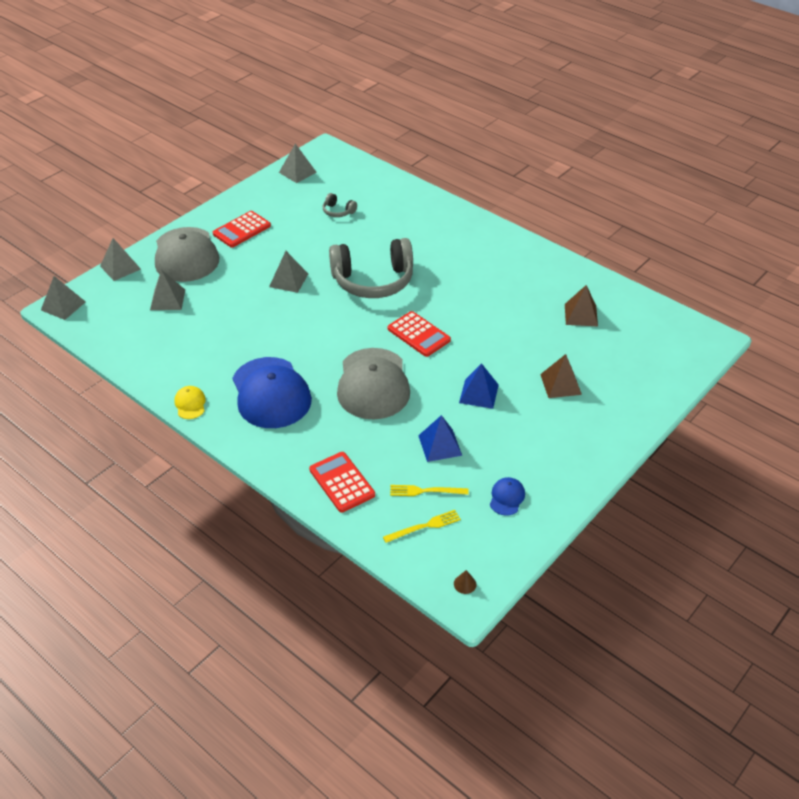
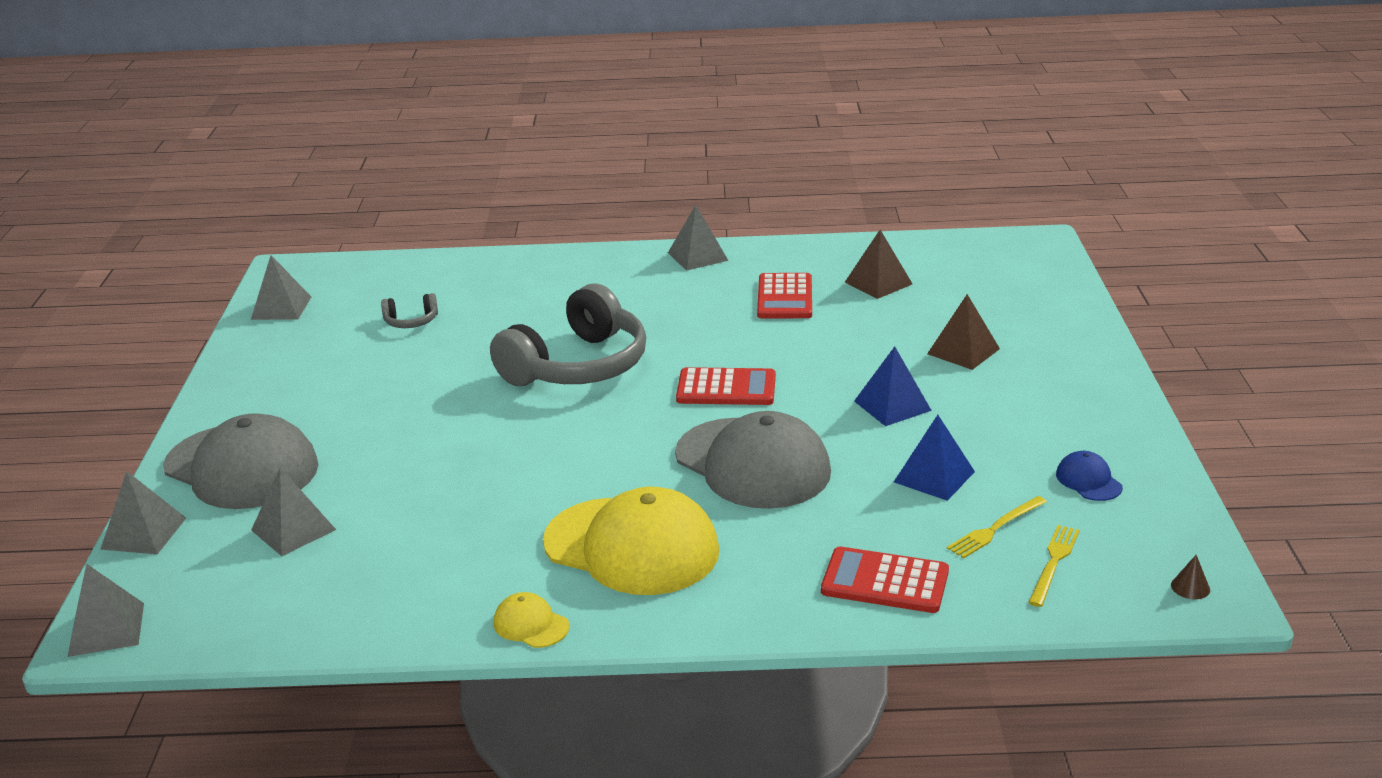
camera: 40 degrees left, 15 degrees down
(242, 230) = (291, 401): red calculator -> red calculator (784, 297)
(271, 393) = (631, 546): blue cap -> yellow cap
(288, 280) = (456, 419): grey pyramid -> grey pyramid (697, 256)

